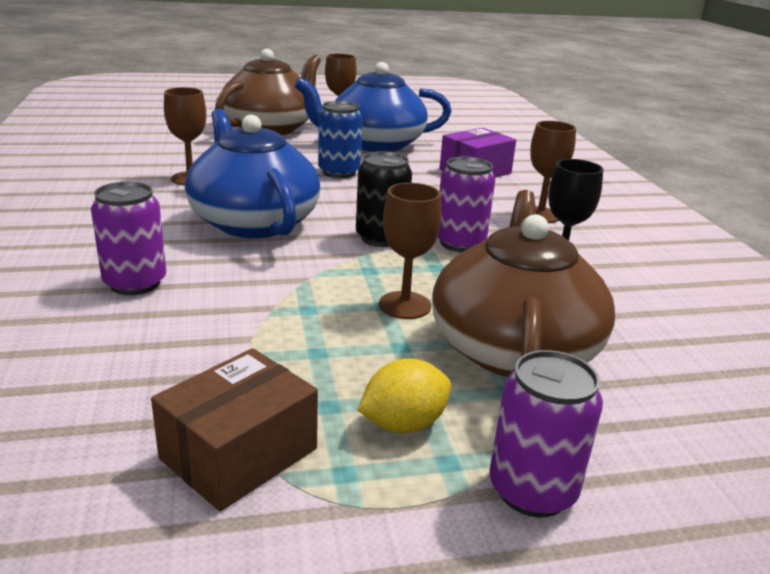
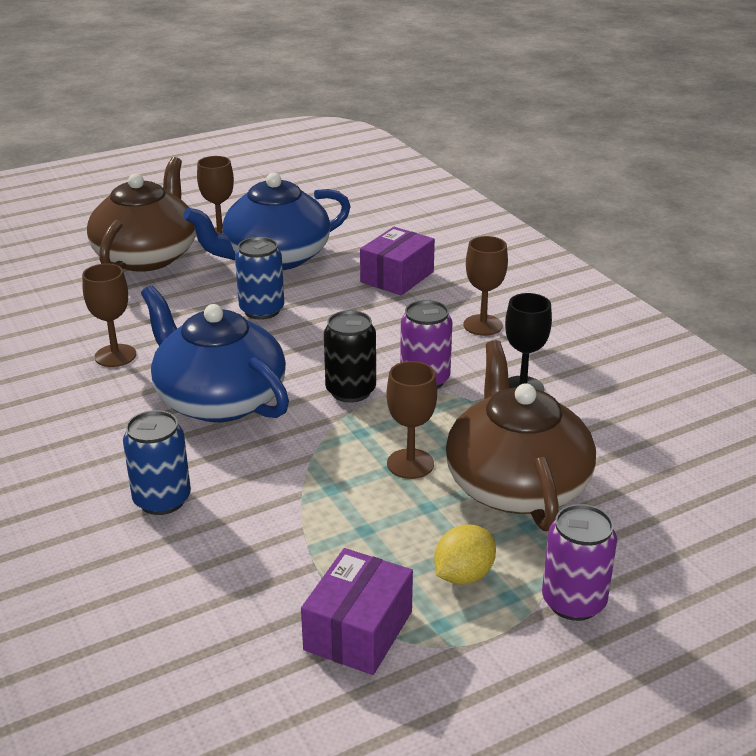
camera: 15 degrees left, 5 degrees up
(135, 283) = (162, 500): purple can -> blue can
(239, 454) = (358, 630): brown box -> purple box

